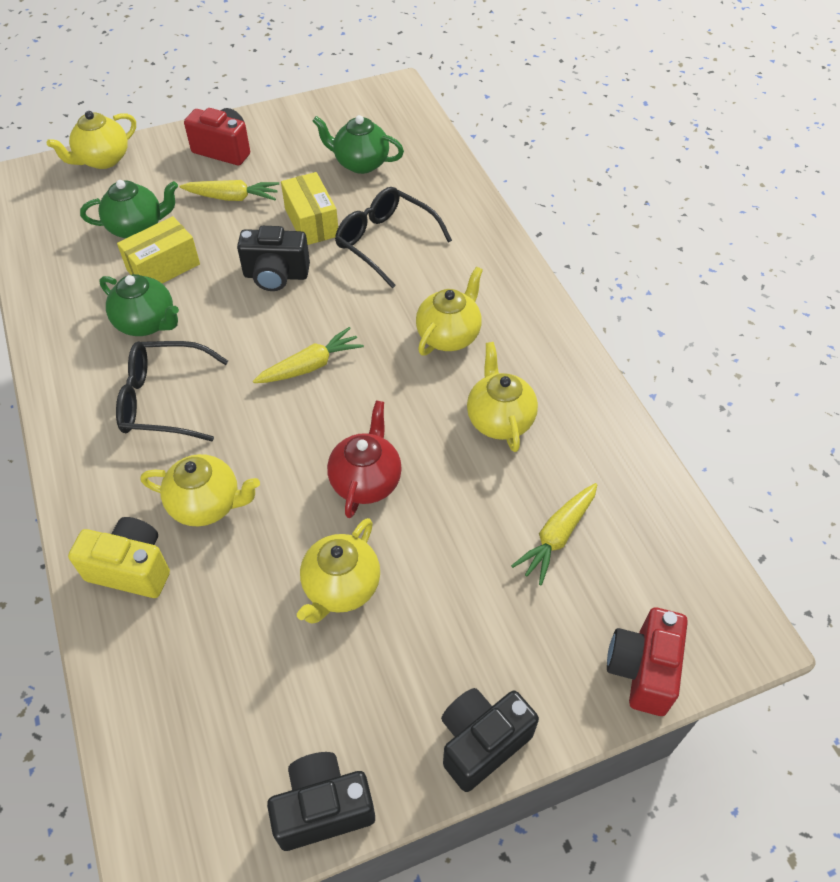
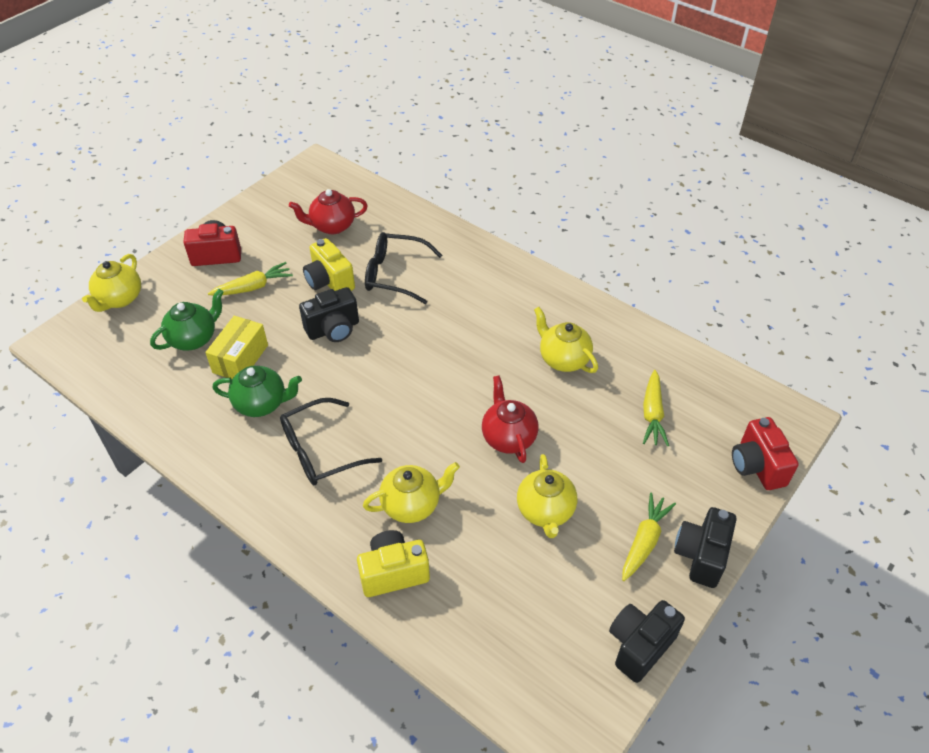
camera: 30 degrees left, 5 degrees down
(311, 222) = (329, 282): yellow box -> yellow camera
(311, 365) = (410, 380): yellow carrot -> yellow carrot (644, 541)
(360, 163) = (332, 226): green teapot -> red teapot
(449, 335) = (488, 319): yellow teapot -> none

